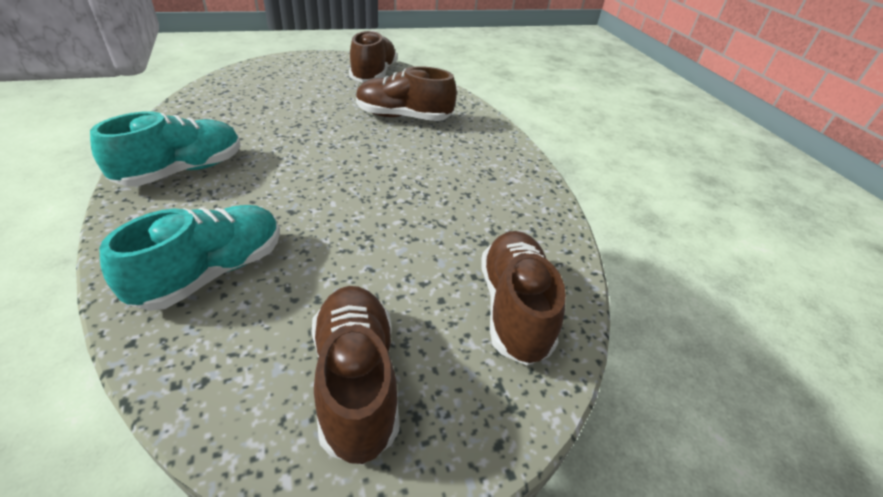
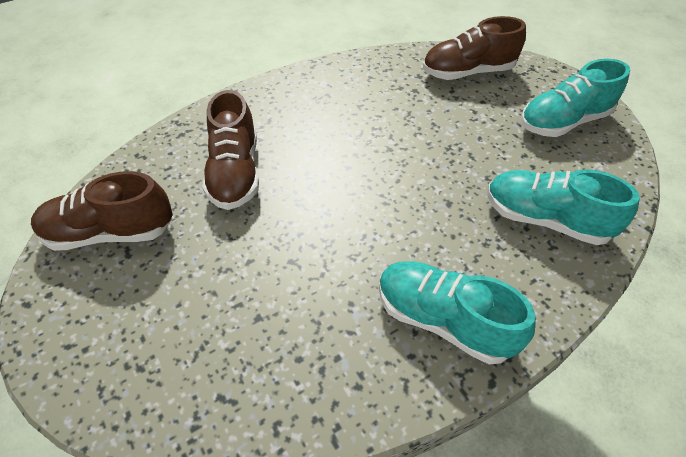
camera: 100 degrees left, 10 degrees up
(356, 380) = (563, 122): brown shoe -> turquoise shoe

